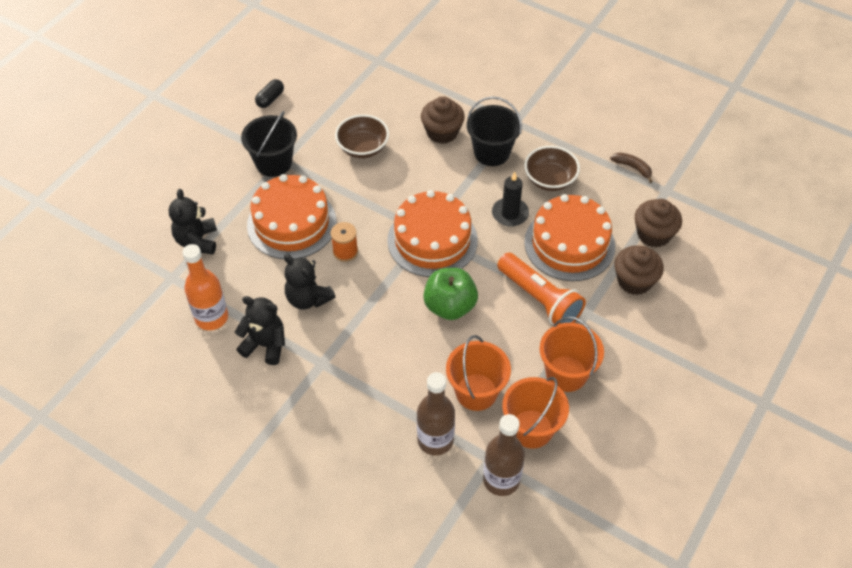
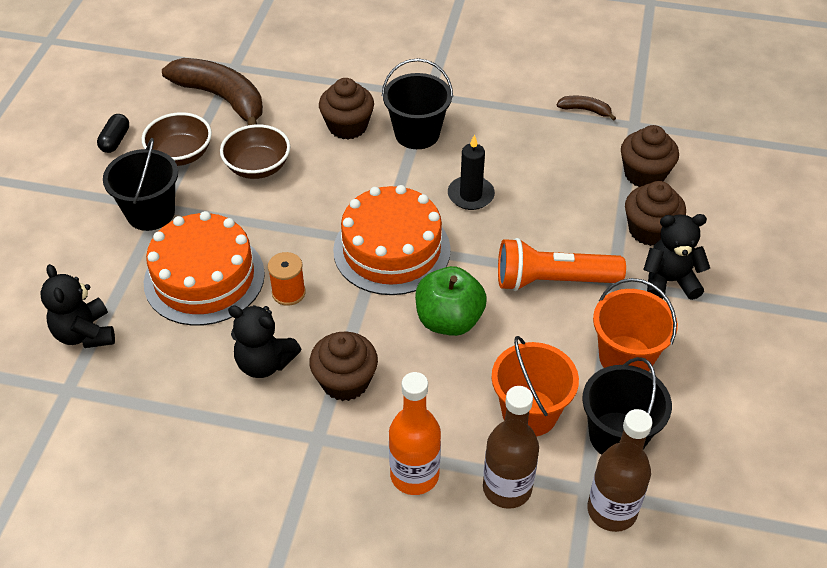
camera: 20 degrees left, 5 degrees down
(211, 317) = (143, 425): orange bottle -> orange bottle (414, 475)
(265, 345) = (232, 438): black teddy bear -> black teddy bear (669, 281)
(357, 329) = (345, 381): none -> brown cupcake
(359, 85) = (222, 99): none -> brown banana
(531, 429) = (617, 436): orange bucket -> black bucket
(540, 299) = (552, 281): orange flashlight -> orange flashlight turned 150 degrees clockwise
(550, 180) = (498, 146): brown bowl -> brown bowl (181, 154)
(569, 244) = (556, 210): orange cake -> none

